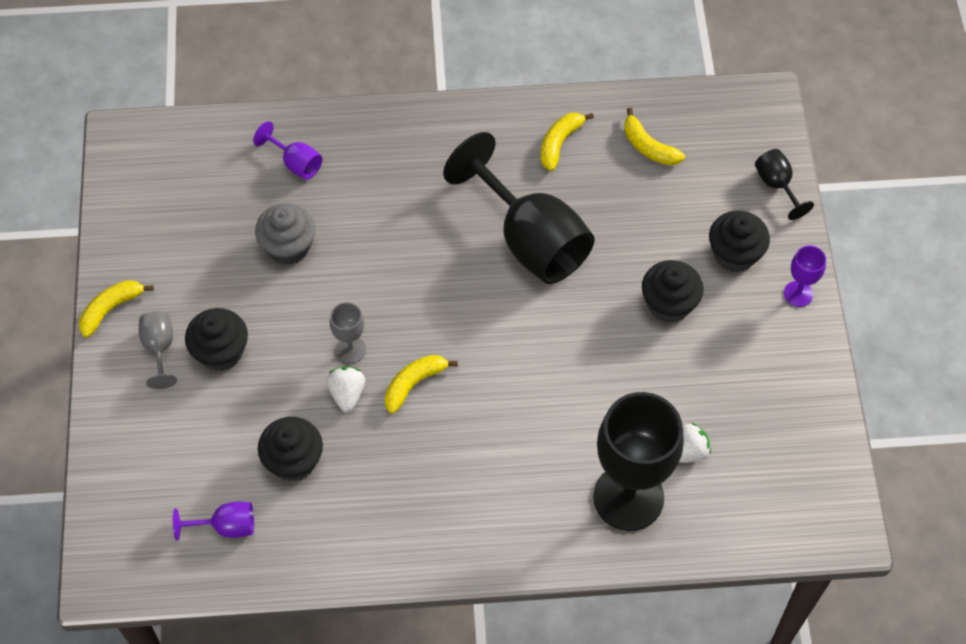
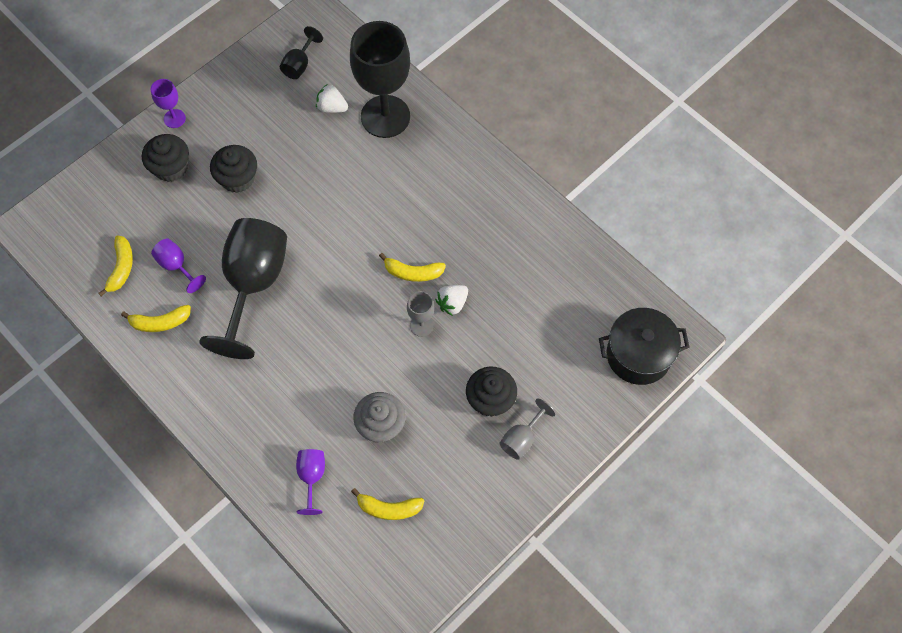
camera: 130 degrees left, 5 degrees up
(111, 309) = (523, 496): yellow banana -> yellow banana (388, 508)
(128, 519) = (638, 355): none -> black pot
(226, 526) = (591, 299): purple goblet -> purple goblet (176, 266)
(293, 460) = (520, 297): black cupcake -> none
(777, 185) = (97, 177): black goblet -> black goblet (299, 64)

